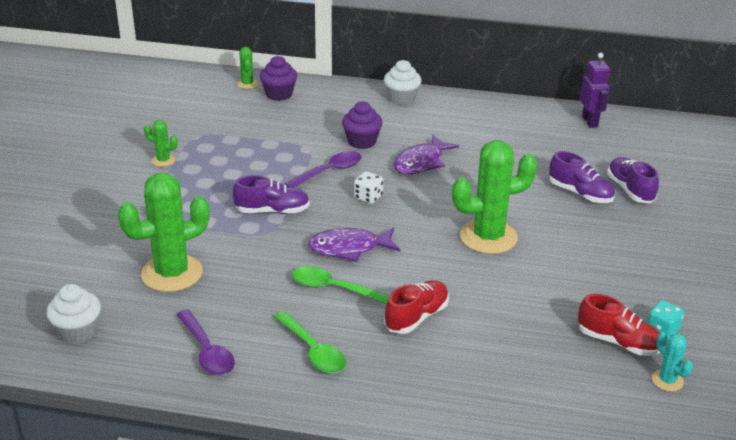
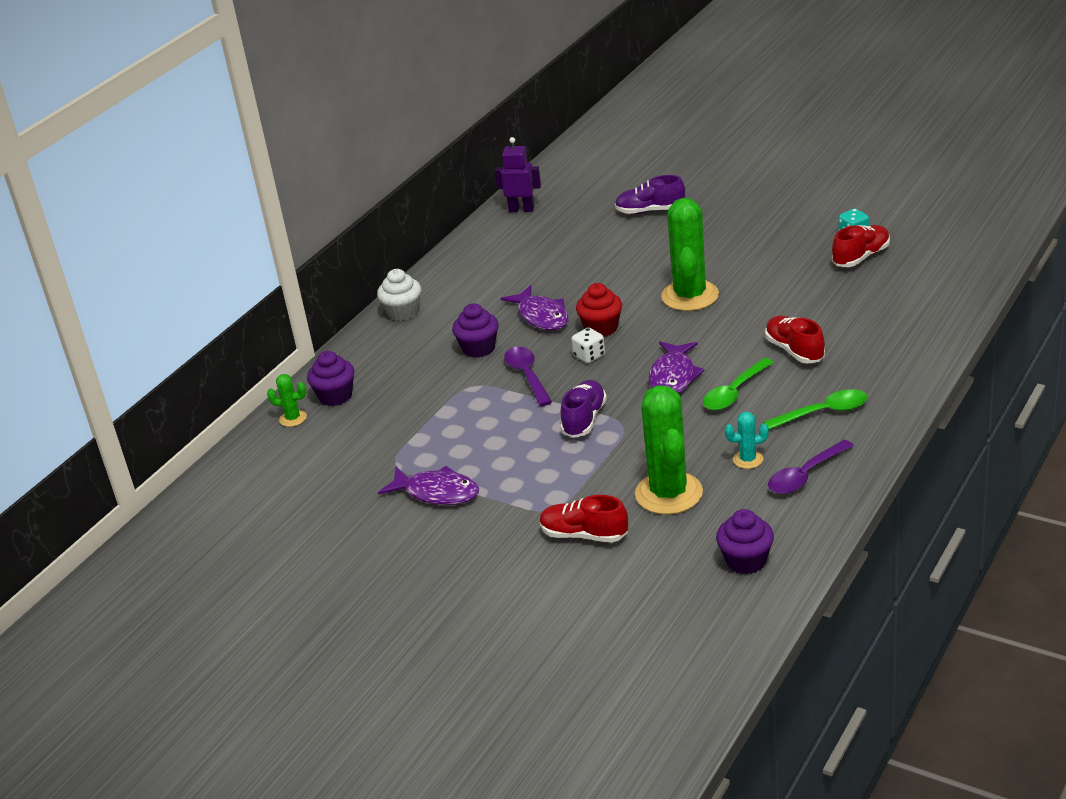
camera: 65 degrees left, 0 degrees up
(78, 332) = (746, 561): white cupcake -> purple cupcake
(113, 238) = (584, 535): none -> red shoe
(163, 160) = (437, 492): green cactus -> purple fish
(207, 351) = (805, 475): purple spoon -> purple spoon turned 150 degrees clockwise
(414, 196) = (601, 328): none -> red cupcake
(580, 193) = (643, 237): purple shoe -> none
(667, 380) = (913, 245): turquoise cactus -> turquoise cactus (748, 459)

